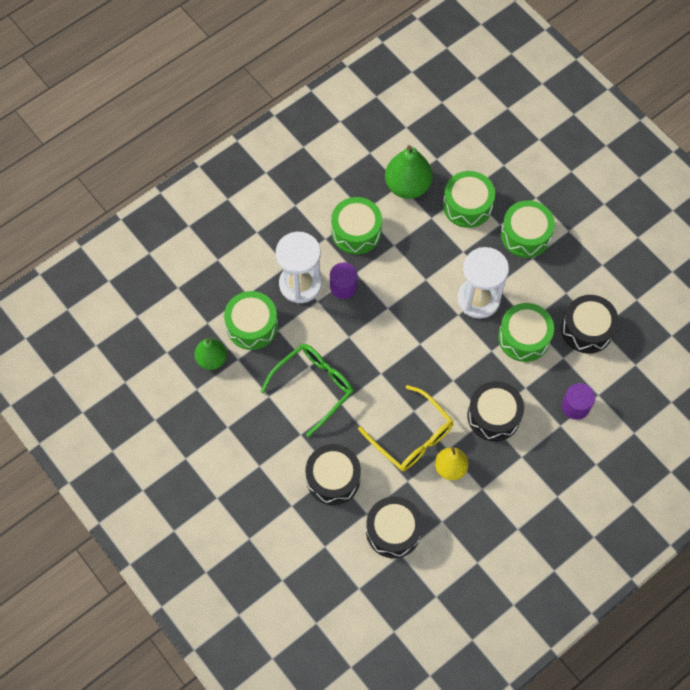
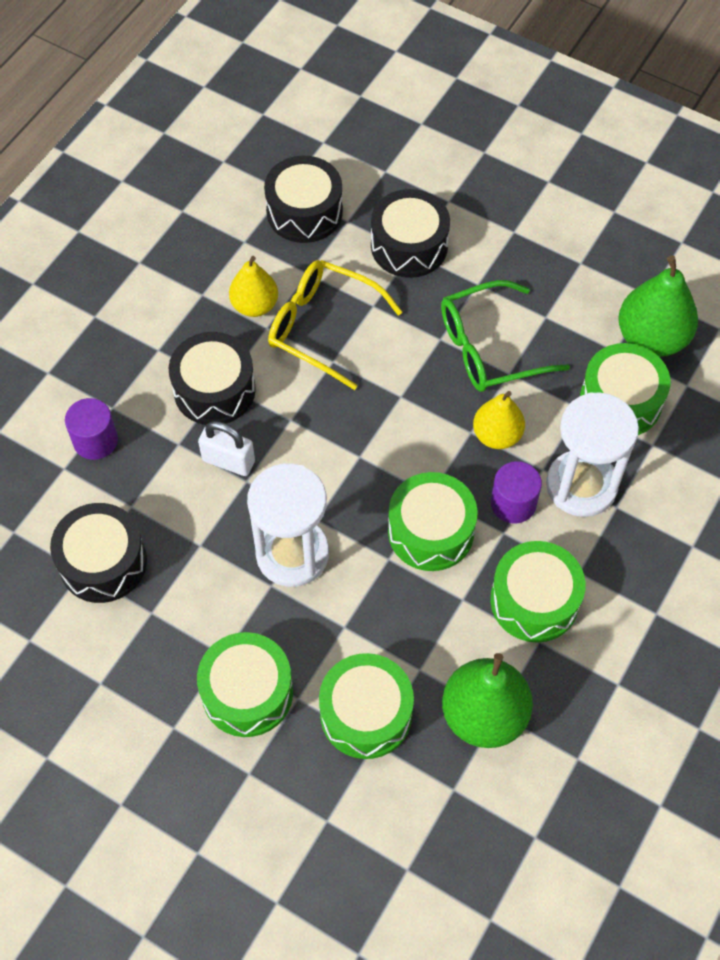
camera: 160 degrees right, 5 degrees down
(211, 359) = (651, 338): green pear -> green pear, size x1.56
(314, 386) = (489, 348): green glasses -> green glasses turned 45 degrees clockwise
(334, 329) = (497, 435): none -> yellow pear
(498, 366) = (228, 461): none -> white padlock
(524, 337) = (201, 516): green drum -> green drum (431, 531)

